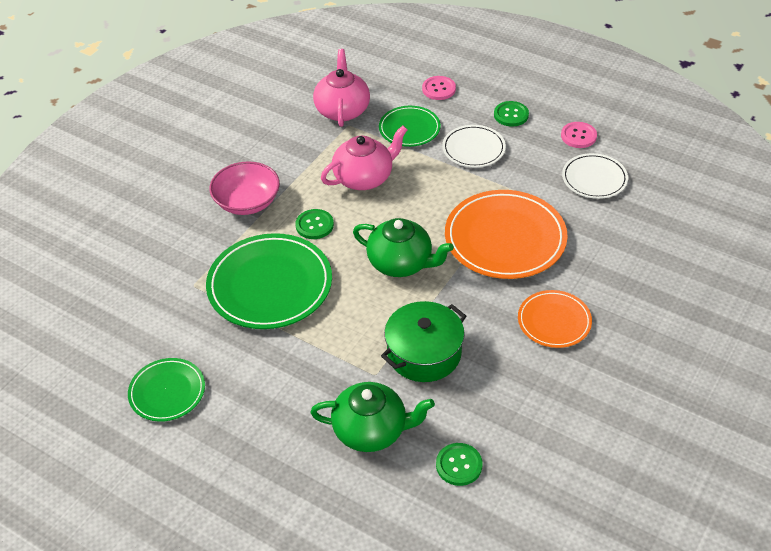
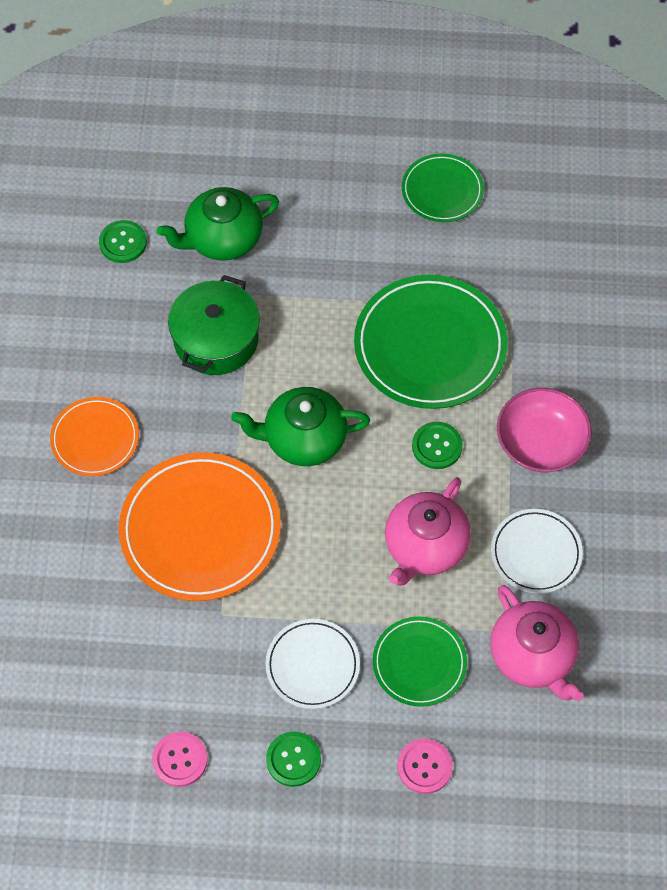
camera: 150 degrees right, 15 degrees up
(594, 178) = (128, 684): white plate -> white plate (536, 553)

